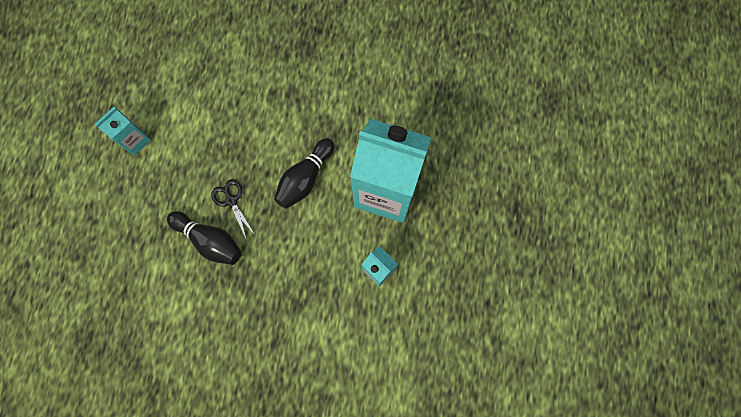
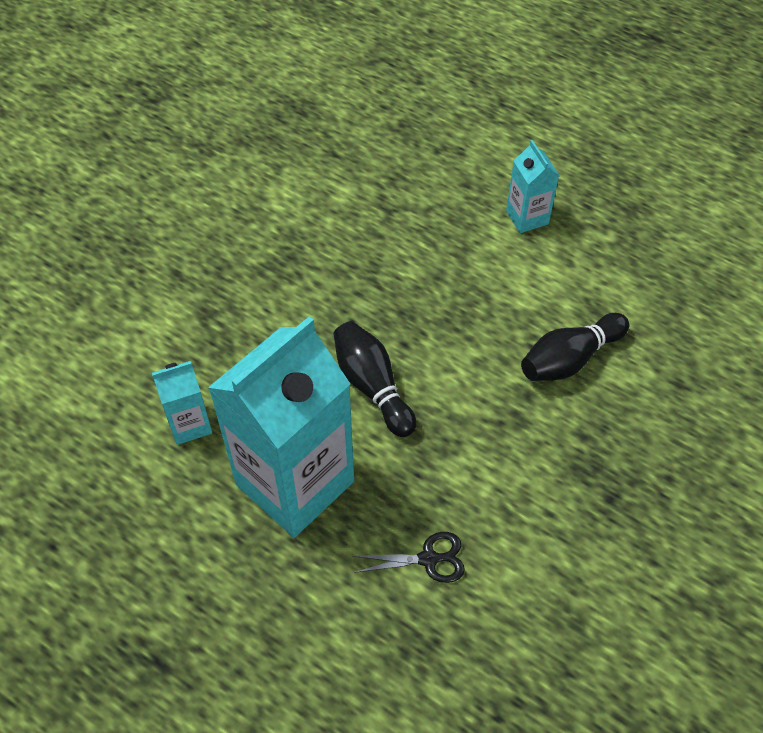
camera: 115 degrees right, 20 degrees down
(210, 240) = (346, 251): black bowling pin -> black bowling pin (570, 359)
(231, 201) = (387, 291): black scissors -> black scissors (428, 559)

